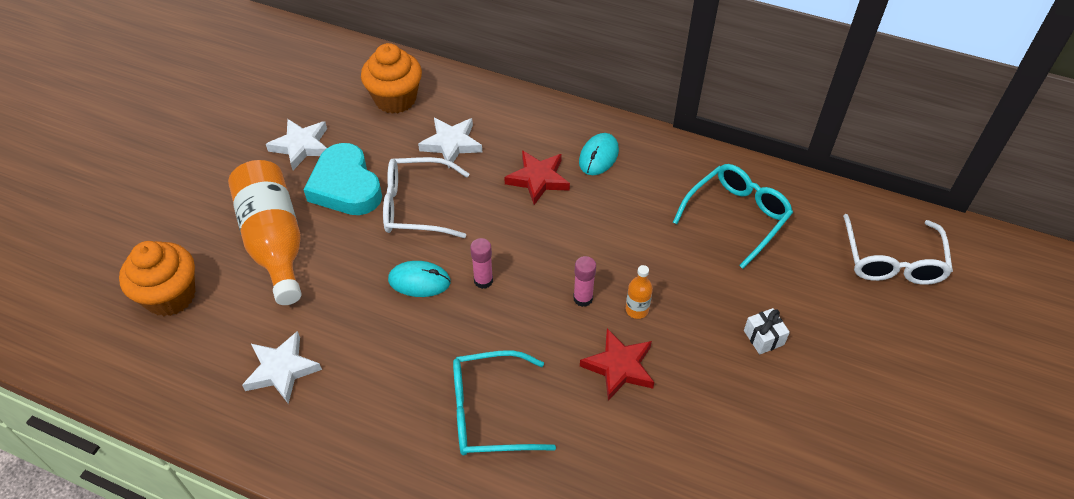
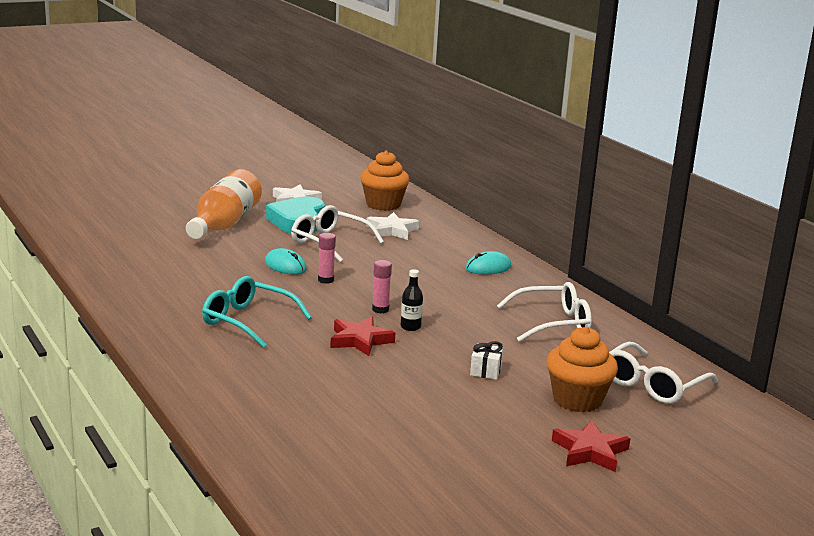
camera: 35 degrees right, 30 degrees down
(170, 296) = (138, 220): orange cupcake -> orange cupcake (577, 400)
(281, 370) = (155, 262): white star -> none
(538, 179) = (428, 261): red star -> red star (590, 451)
(637, 310) = (410, 327): orange bottle -> black bottle
(737, 216) = (553, 323): turquoise glasses -> white glasses

